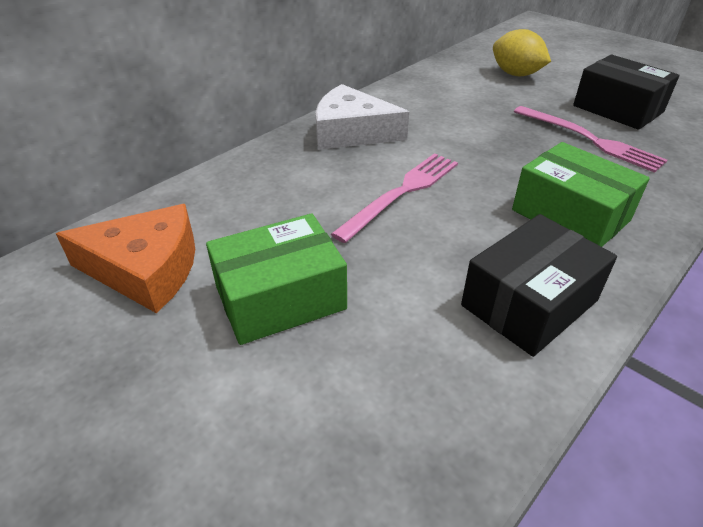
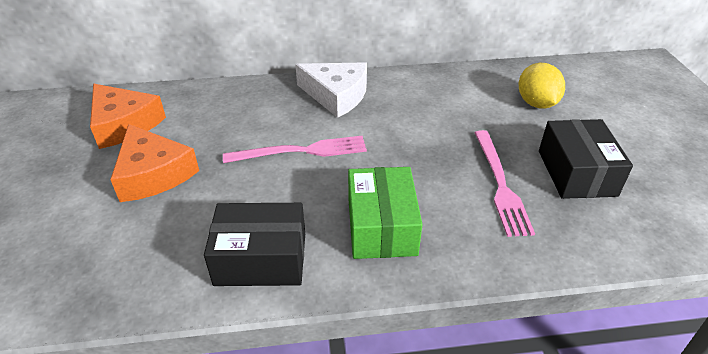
camera: 40 degrees right, 0 degrees up
(280, 298) = (153, 174): green box -> orange cheese
(351, 132) = (336, 95): white cheese -> white cheese turned 150 degrees clockwise

